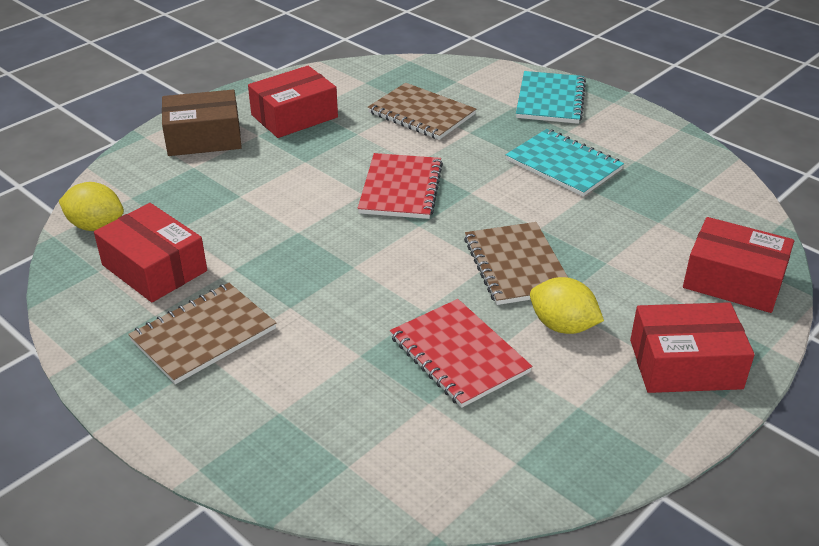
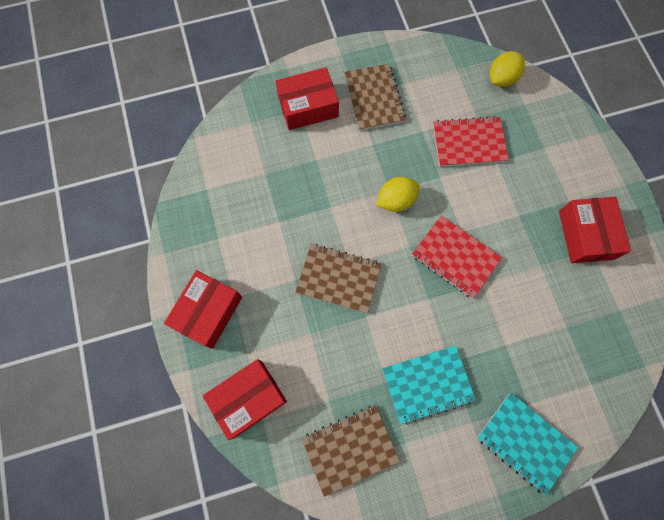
camera: 120 degrees right, 35 degrees up
(154, 268) = (444, 94): red box -> red box (308, 106)
(204, 138) = (580, 166): brown box -> none
(421, 114) = (549, 325): brown notebook -> brown notebook (350, 449)
(459, 354) = (287, 205): red notebook -> red notebook (469, 143)
(562, 326) = (275, 269): yellow lemon -> yellow lemon (396, 200)

